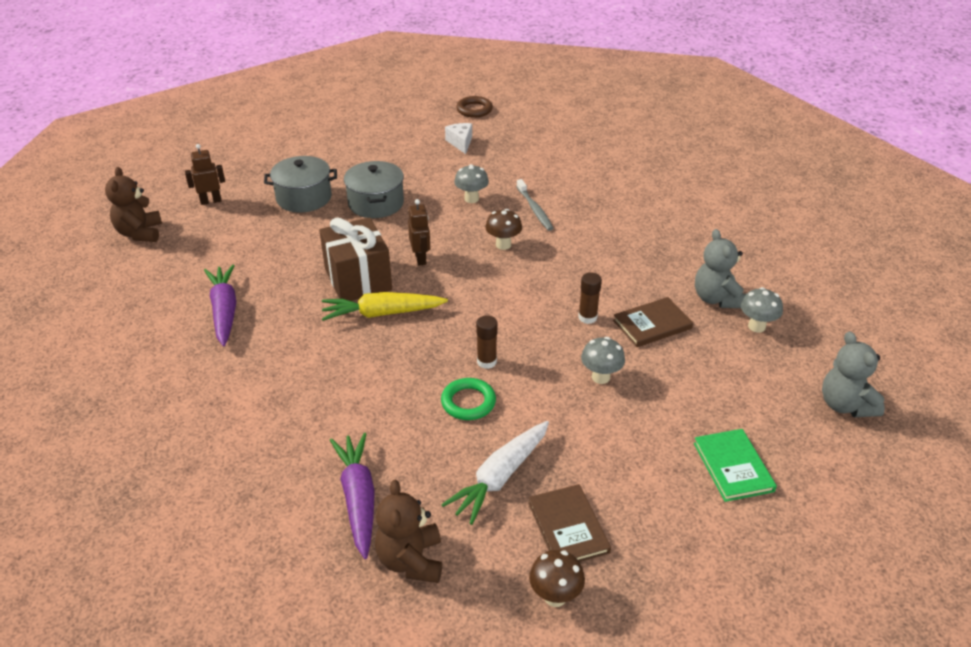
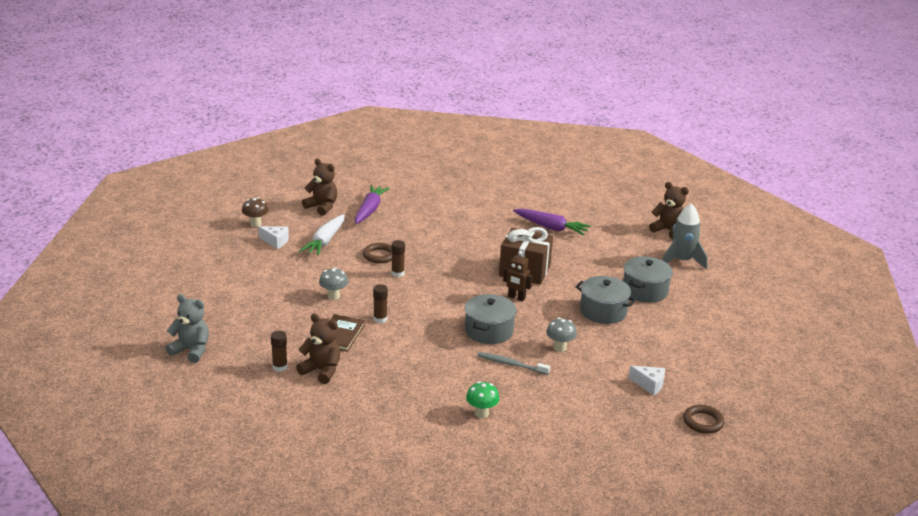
camera: 130 degrees right, 10 degrees down
(211, 201) = (681, 261): brown robot -> grey rocket
(358, 498) = (369, 210): purple carrot -> purple carrot turned 105 degrees counterclockwise
(382, 313) = (482, 264): yellow carrot -> none
(468, 402) = (379, 255): green ring -> brown ring
(500, 477) = (325, 241): white carrot -> white carrot turned 150 degrees counterclockwise
(503, 245) = (489, 331): brown mushroom -> grey pot
(568, 527) = (275, 241): brown book -> white cheese
(620, 191) = (481, 413): none -> green mushroom
(716, 299) = (321, 371): grey teddy bear -> brown teddy bear
(733, 467) = (226, 294): green book -> none
(756, 326) = (280, 367): grey mushroom -> brown glue stick

